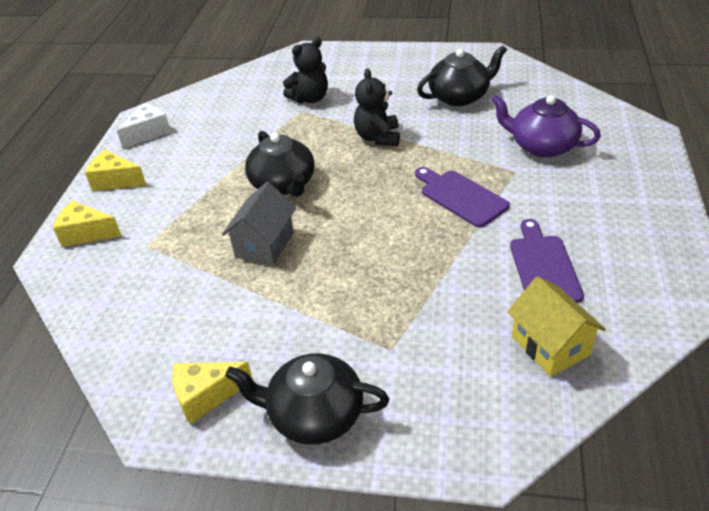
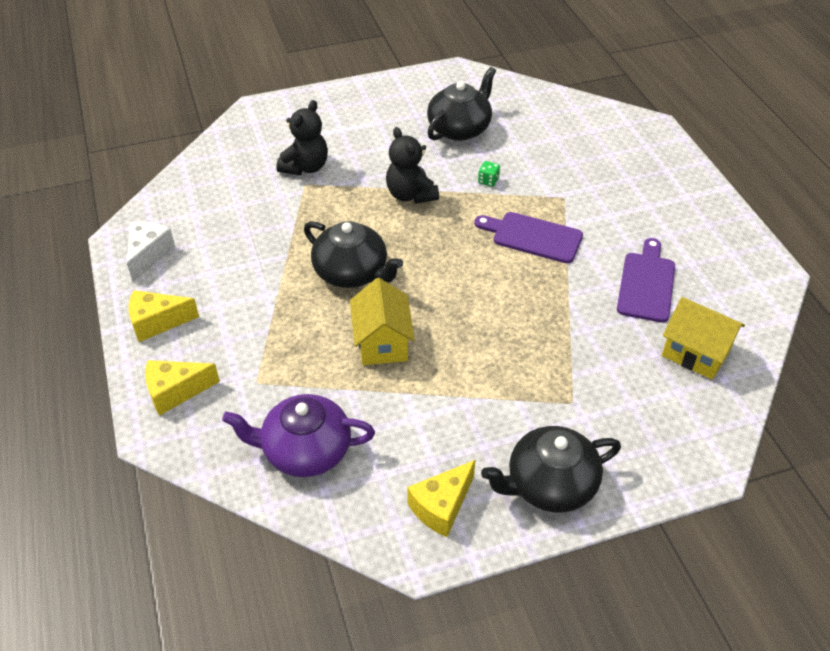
camera: 30 degrees left, 5 degrees up
(264, 245) = (382, 342): grey house -> yellow house
(454, 142) = (488, 181): none -> green dice
(542, 146) = (570, 164): purple teapot -> purple teapot (305, 450)
(543, 267) = (646, 284): purple cutting board -> purple cutting board turned 45 degrees clockwise

